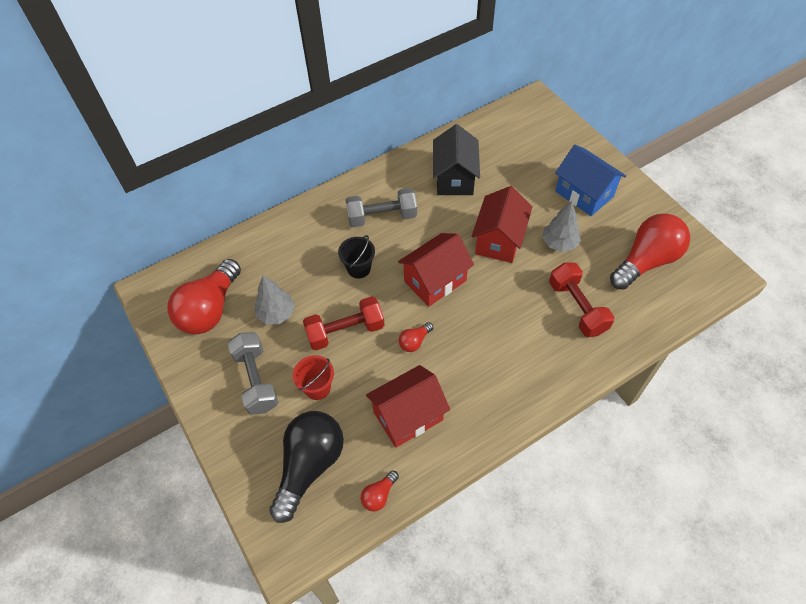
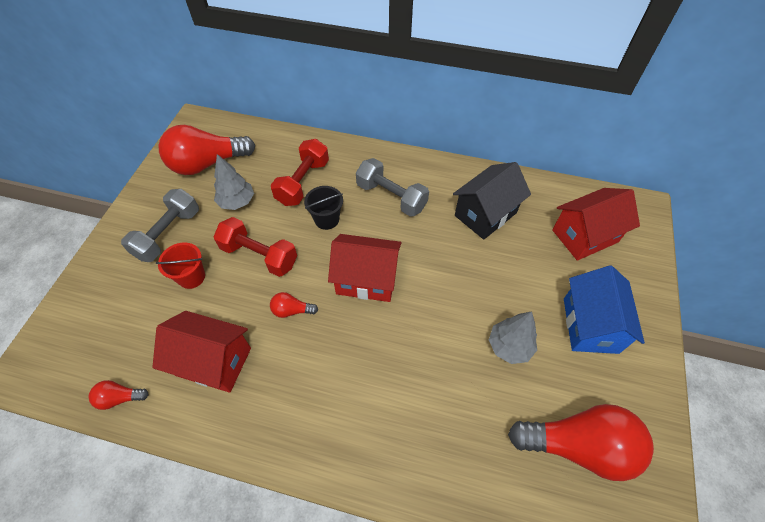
camera: 45 degrees right, 0 degrees up
(309, 465) = (116, 326): black light bulb -> none
(499, 240) = (459, 295): red house -> red house (585, 236)
(577, 307) = (453, 418): red dumbbell -> red dumbbell (303, 182)

